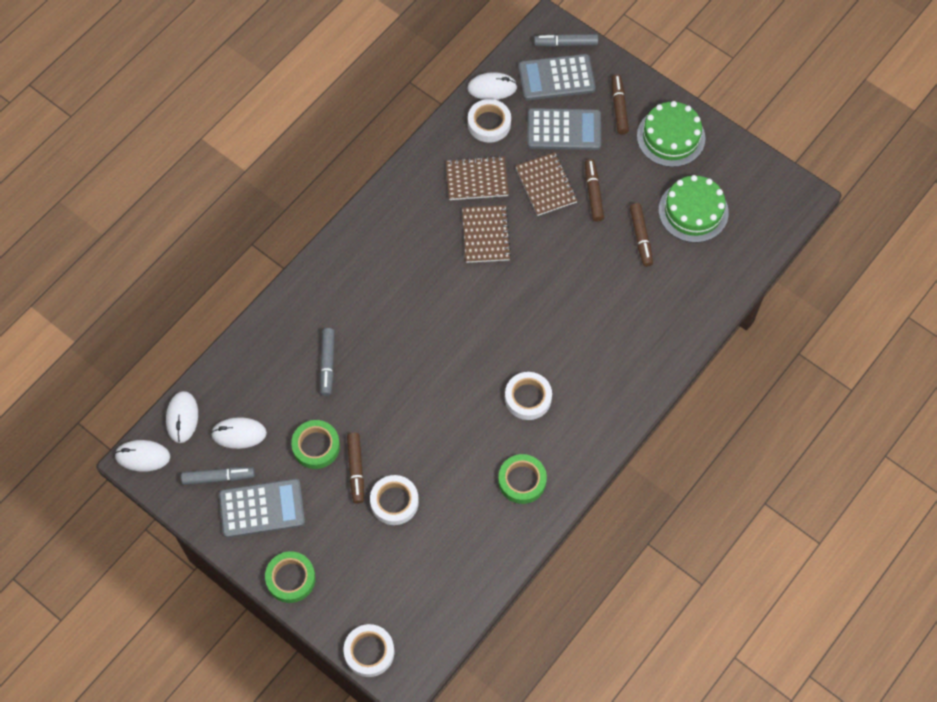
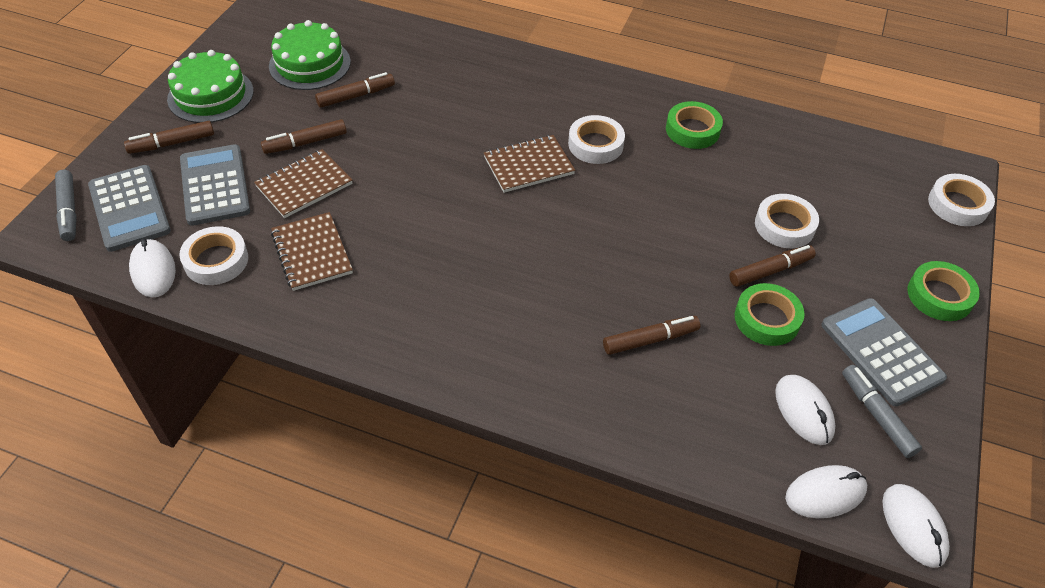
camera: 110 degrees left, 15 degrees down
(327, 364) = (650, 340): grey marker -> brown marker
(486, 235) = (395, 225): brown notebook -> brown notebook (528, 166)

